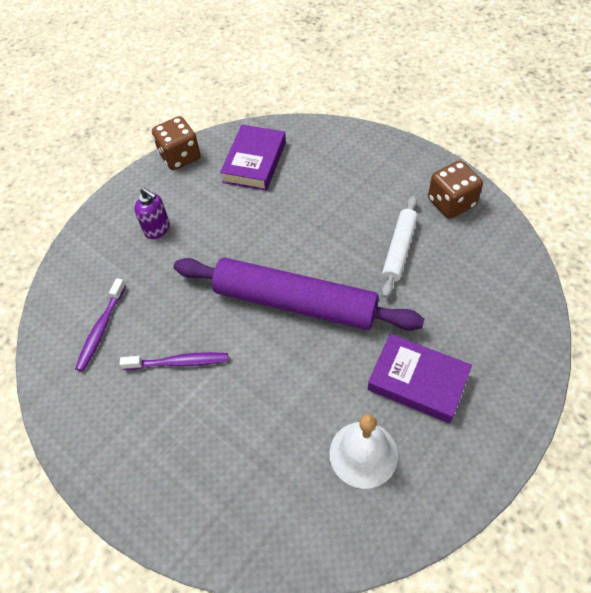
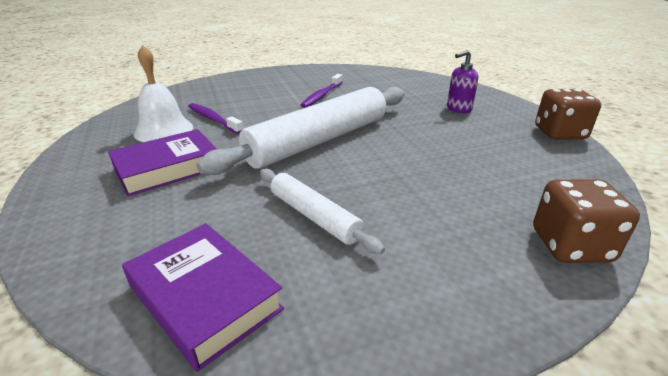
camera: 115 degrees right, 25 degrees down
(101, 328) = (376, 82): purple toothbrush -> purple toothbrush (213, 119)
(254, 162) = (534, 168): purple book -> purple book (204, 297)
(295, 302) = (319, 140): purple rolling pin -> white rolling pin
(451, 203) = (349, 307): brown dice -> brown dice (571, 245)

